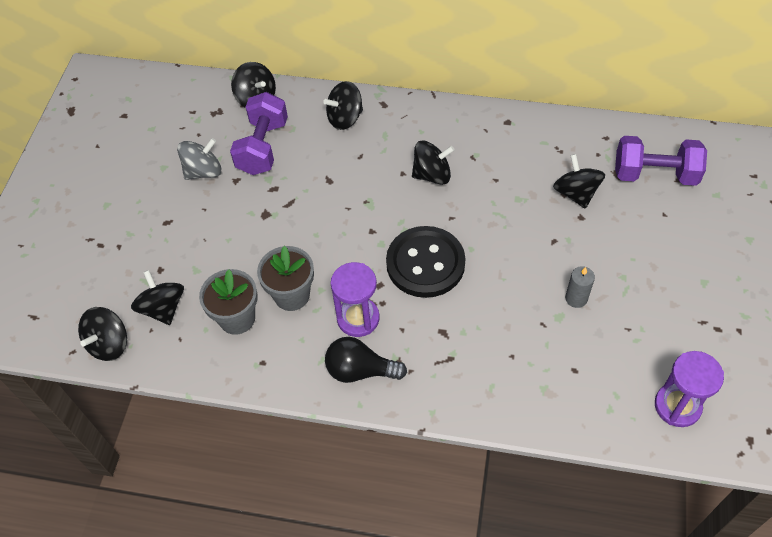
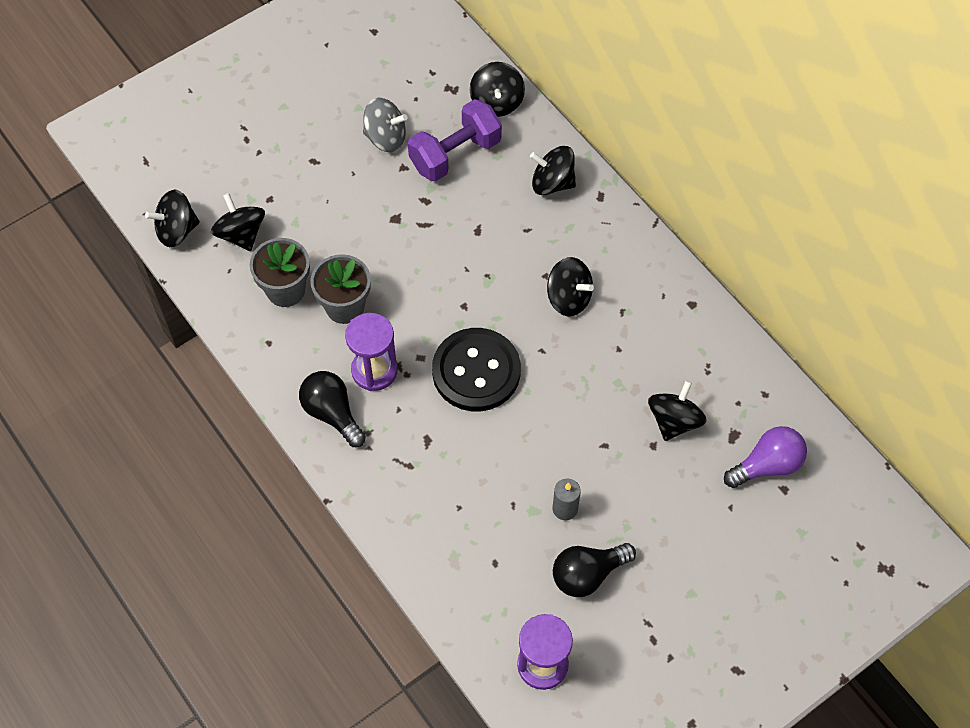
camera: 40 degrees right, 5 degrees up
(163, 308) = (241, 234): black spinning top -> black spinning top turned 45 degrees counterclockwise
(636, 325) = (587, 574): none -> black light bulb
(654, 174) = (767, 465): purple dumbbell -> purple light bulb

